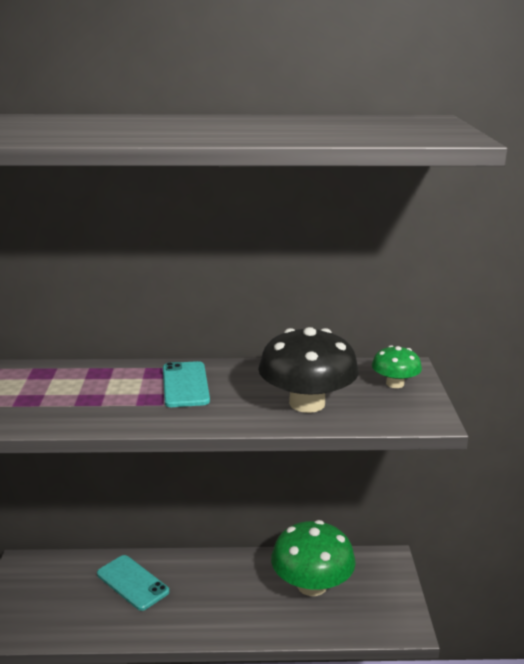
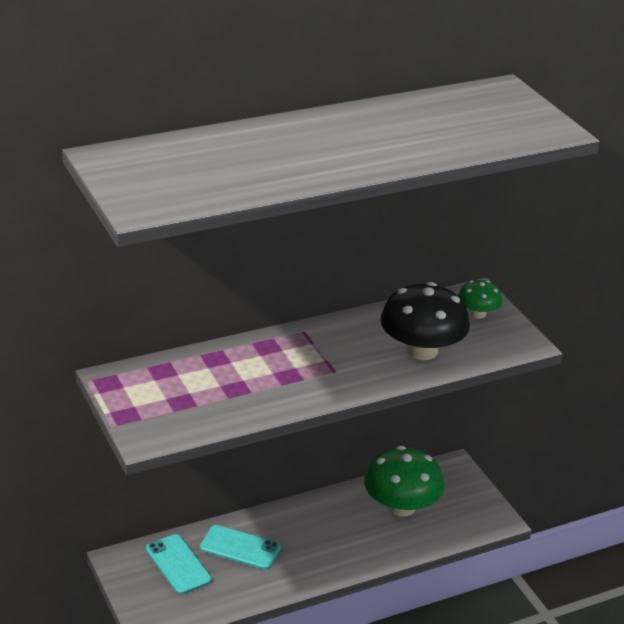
camera: 25 degrees left, 10 degrees up
(185, 385) = (305, 354): turquoise phone -> turquoise phone (178, 564)

